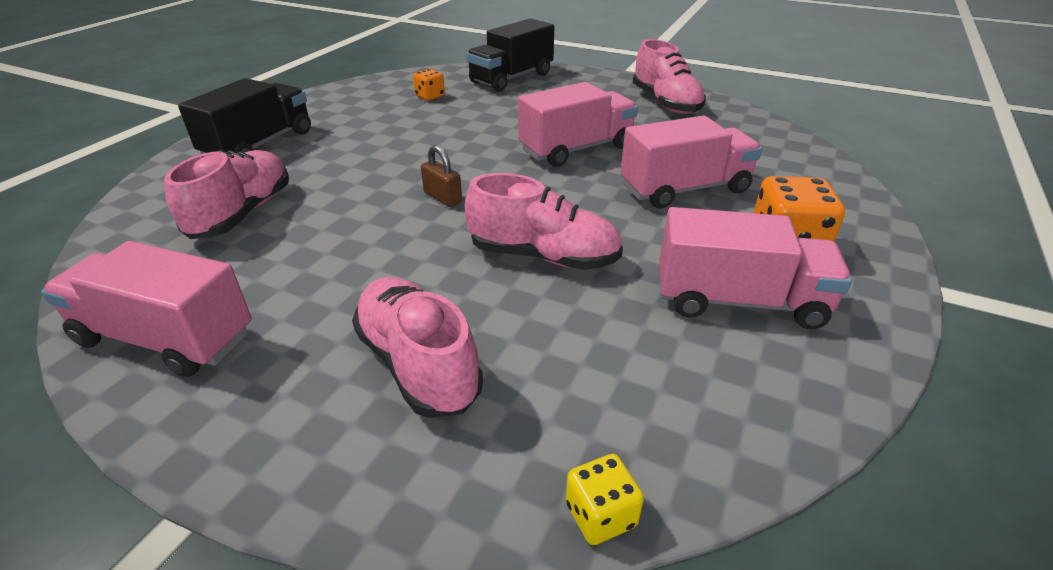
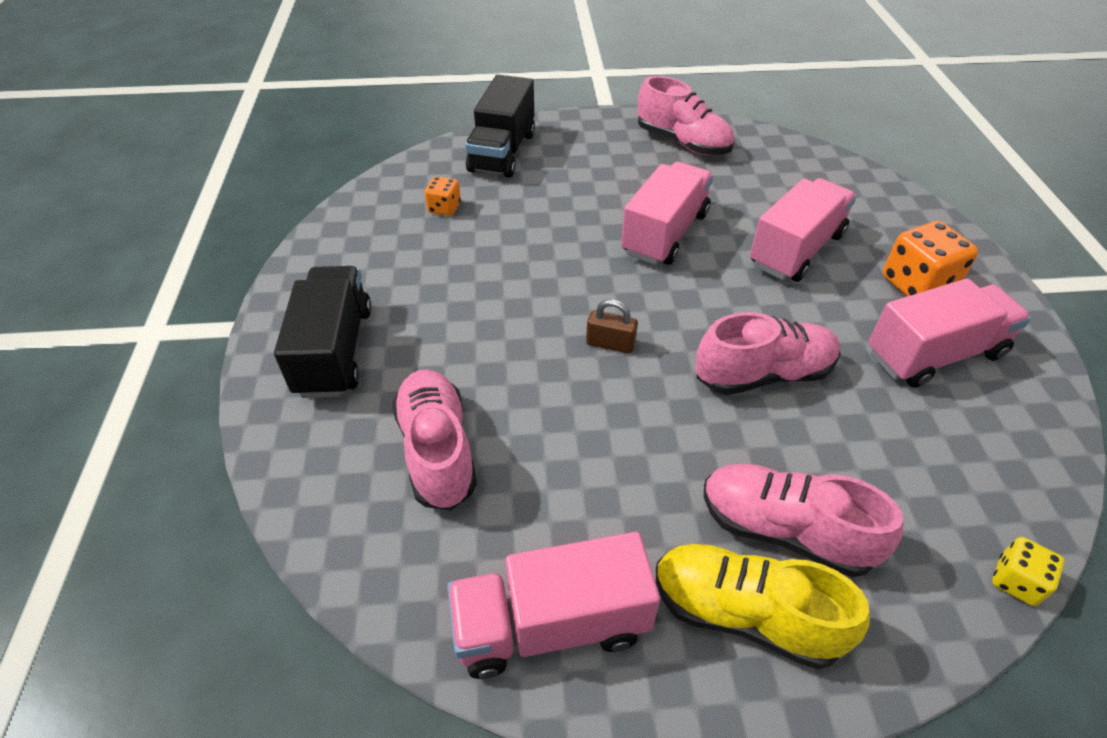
camera: 30 degrees left, 10 degrees up
(305, 403) = (744, 614): none -> yellow shoe

